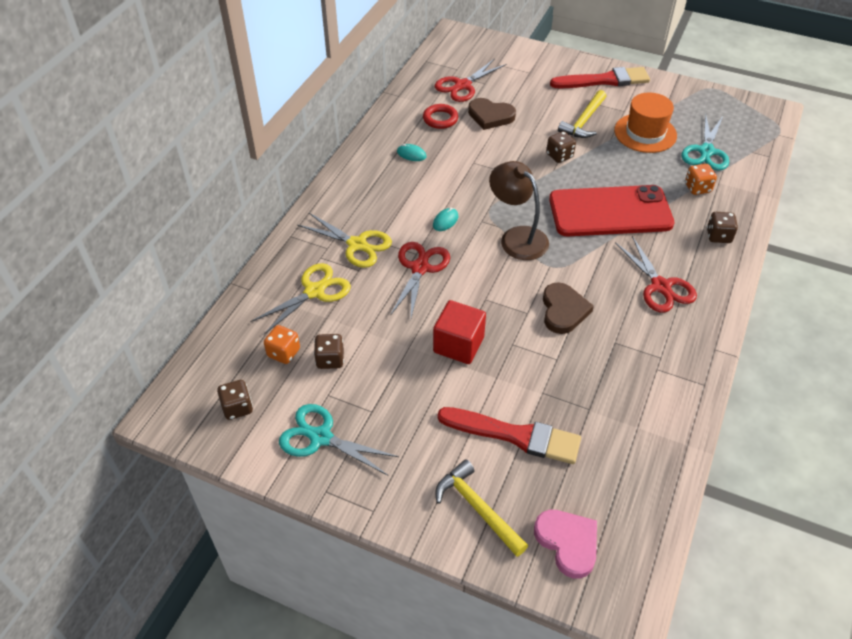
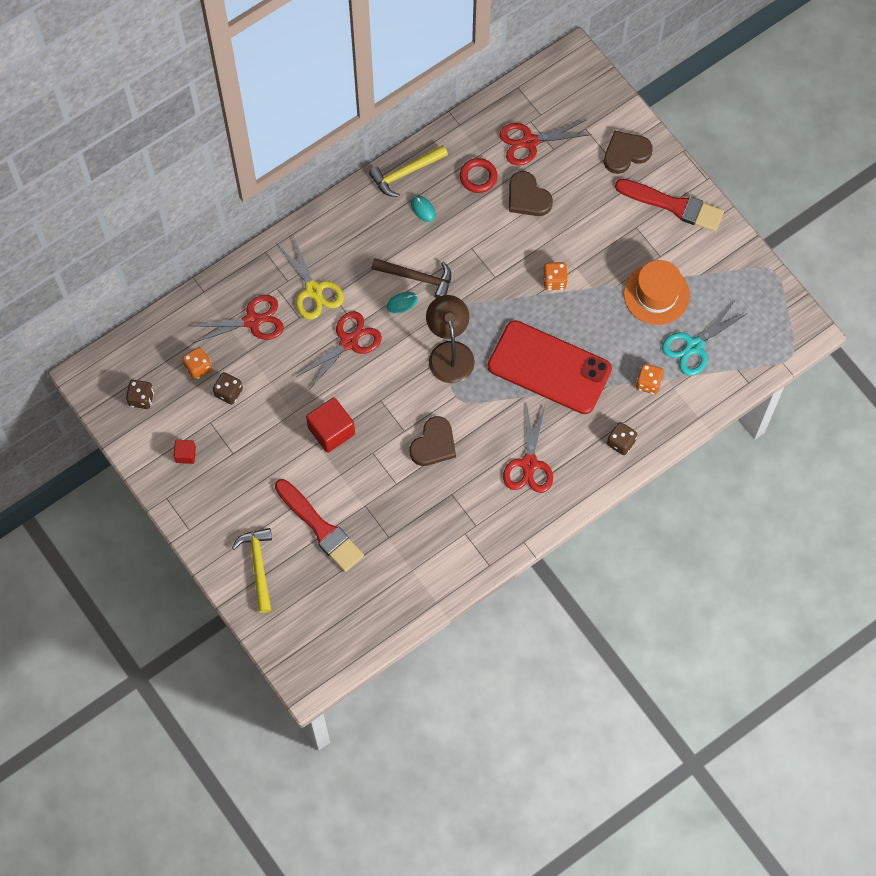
camera: 30 degrees right, 20 degrees up
(314, 291) = (253, 321): yellow scissors -> red scissors
(320, 437) = (185, 454): turquoise scissors -> red cube
(444, 199) = (417, 278): none -> brown hammer
(540, 66) = (625, 153): none -> brown heart
(559, 156) = (554, 281): brown dice -> orange dice
(568, 543) = (300, 622): pink heart -> none
(584, 121) = (610, 250): yellow hammer -> yellow hammer (405, 173)

